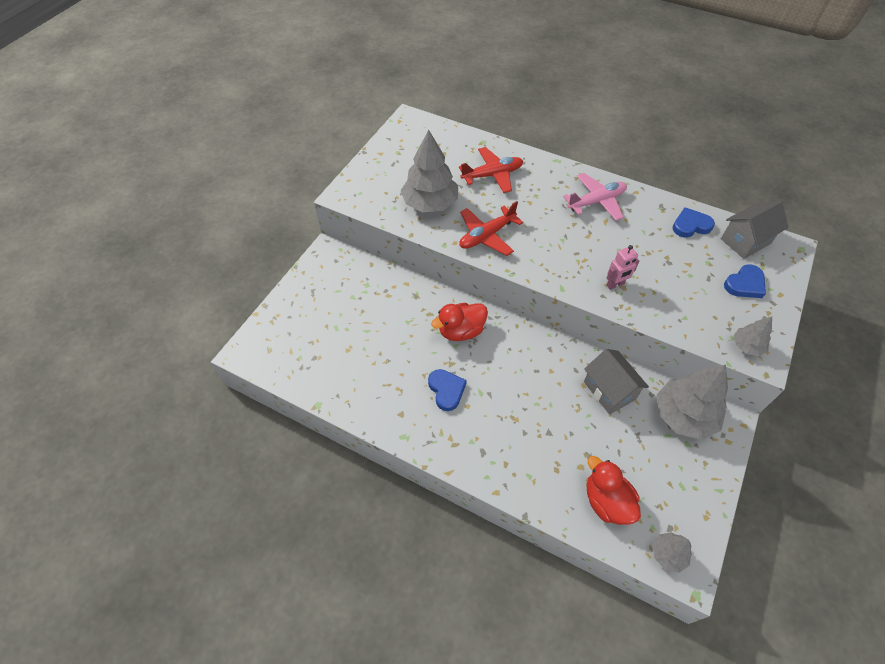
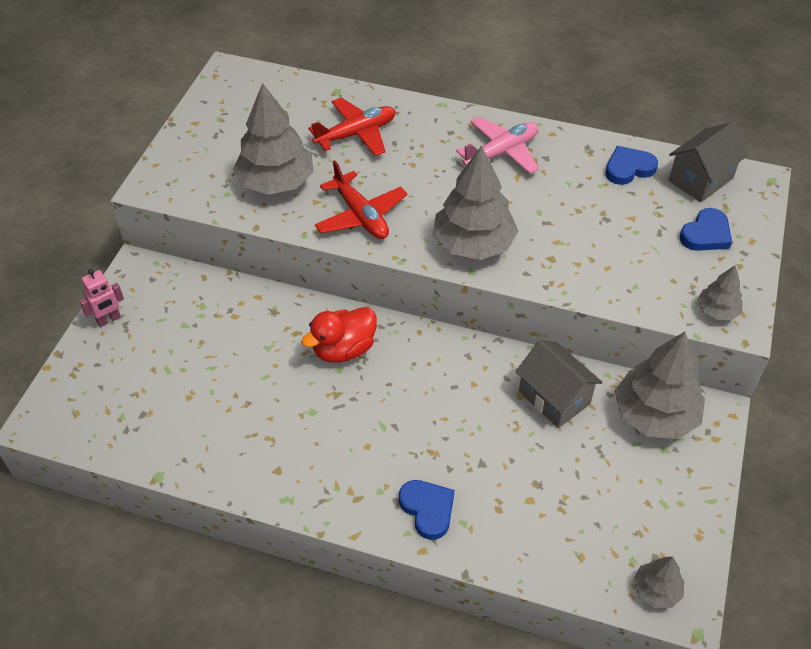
camera: 10 degrees left, 5 degrees down
(446, 390) = (335, 430): blue heart -> blue heart (428, 509)
(487, 235) = (360, 215): red plane -> red plane turned 75 degrees counterclockwise
(566, 268) = (473, 244): none -> grey tree
(606, 501) = (569, 538): red duck -> none
(615, 285) = (540, 257): pink robot -> pink robot (109, 320)

